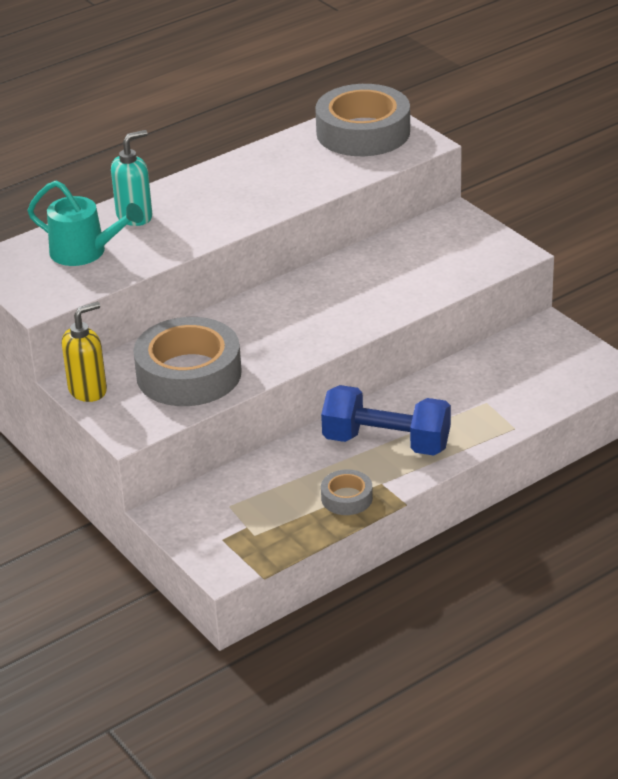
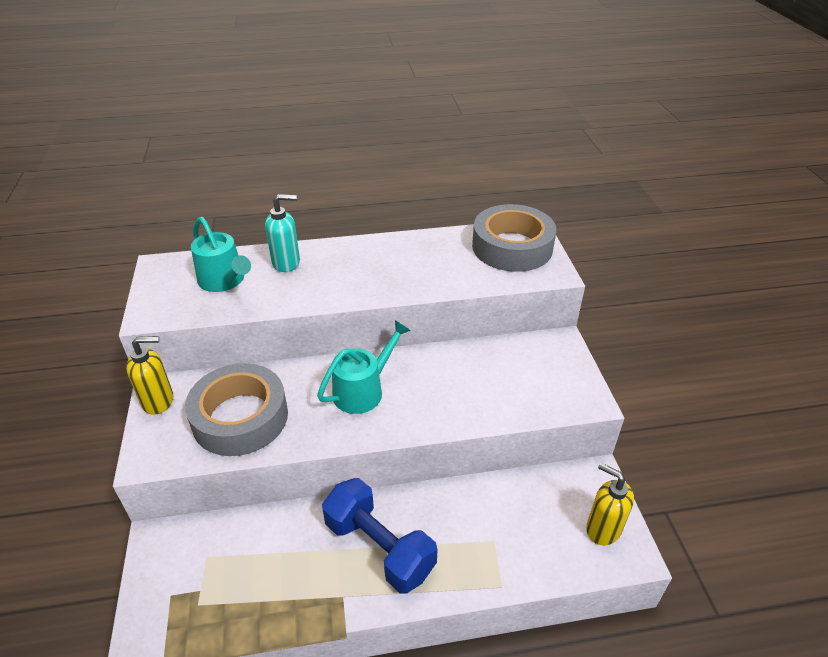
camera: 25 degrees right, 5 degrees up
(292, 314) = (363, 390): none -> turquoise watering can
(347, 498) = (302, 600): grey tape -> none
(576, 361) = (603, 529): none -> yellow soap dispenser

